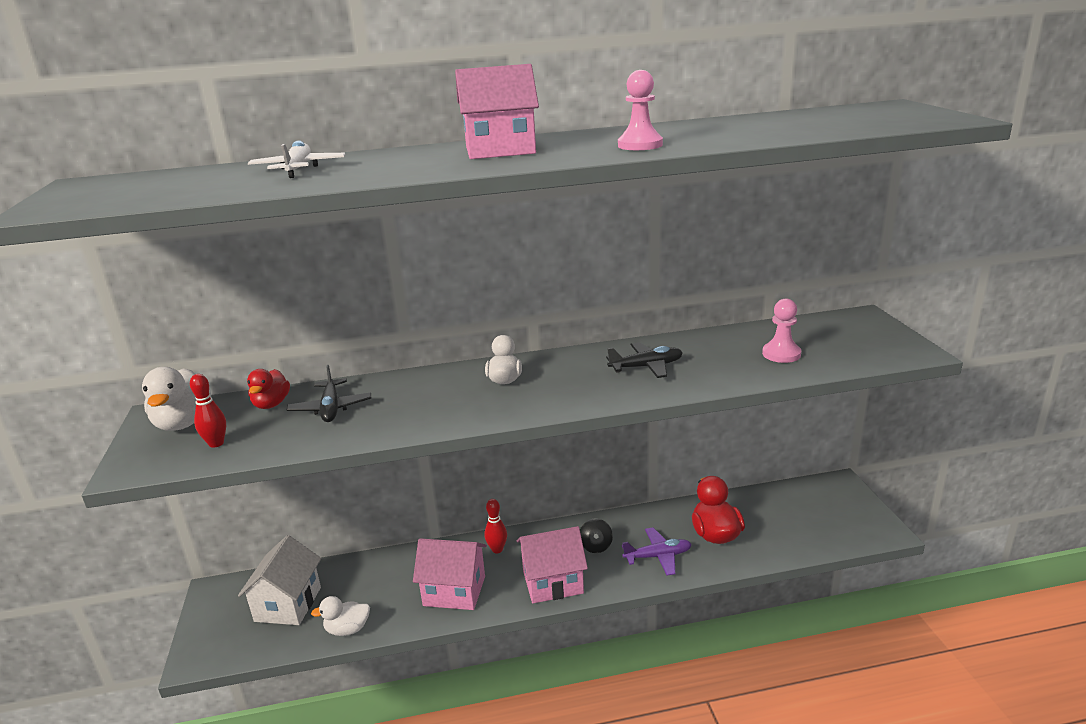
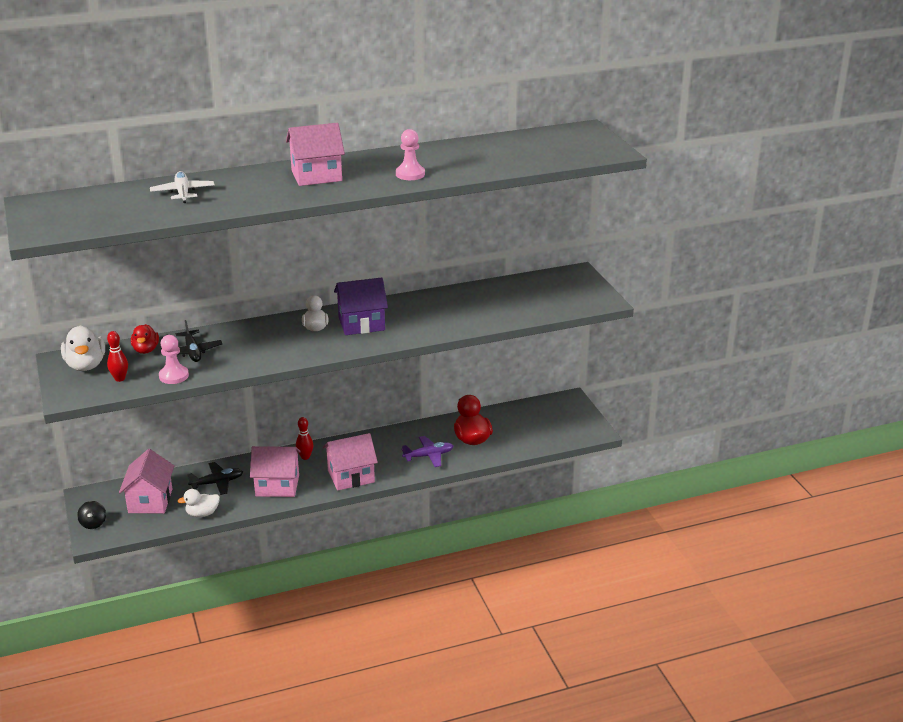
camera: 10 degrees left, 5 degrees up
(288, 604) = (150, 501): white house -> pink house
(568, 376) = (361, 324): none -> purple house
(596, 546) = (381, 451): black spinning top -> black spinning top (93, 523)
(646, 367) = (417, 316): black plane -> black plane (217, 483)
(781, 354) = (513, 304): pink pawn -> pink pawn (174, 376)

